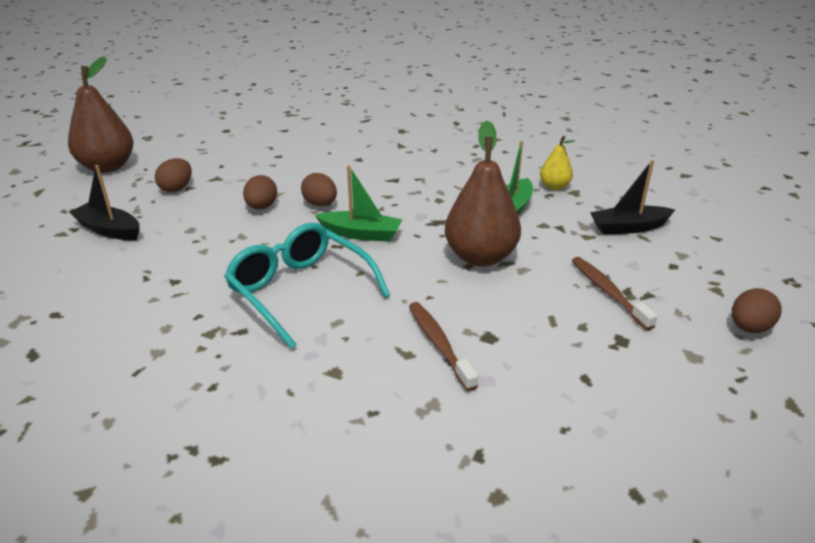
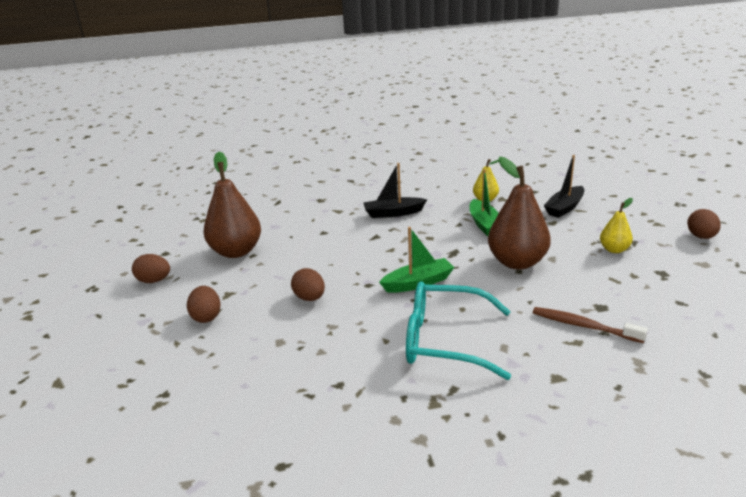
camera: 35 degrees left, 5 degrees down
(108, 167) = (97, 329): brown pear -> brown pear (236, 251)
(109, 230) = (203, 377): black boat -> black boat (393, 213)
(320, 204) = (352, 276): brown egg -> brown egg (154, 281)
(608, 292) = (614, 250): brown toothbrush -> yellow pear

